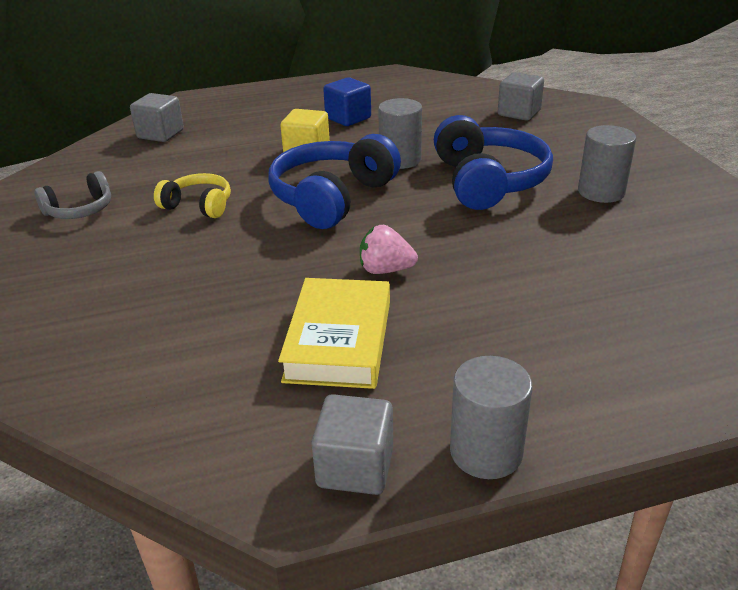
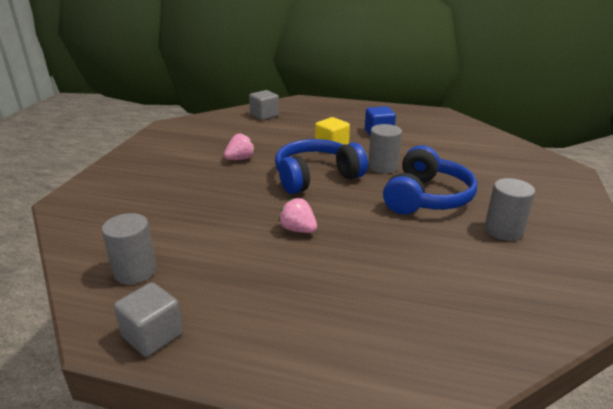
camera: 30 degrees right, 5 degrees down
(80, 210) = (183, 144): grey headphones -> none
(198, 205) = (240, 159): yellow headphones -> pink strawberry
(339, 340) = (226, 260): yellow book -> none
(486, 452) = (230, 364): grey cylinder -> grey cylinder (135, 271)
(519, 113) = (501, 159): grey cube -> none

